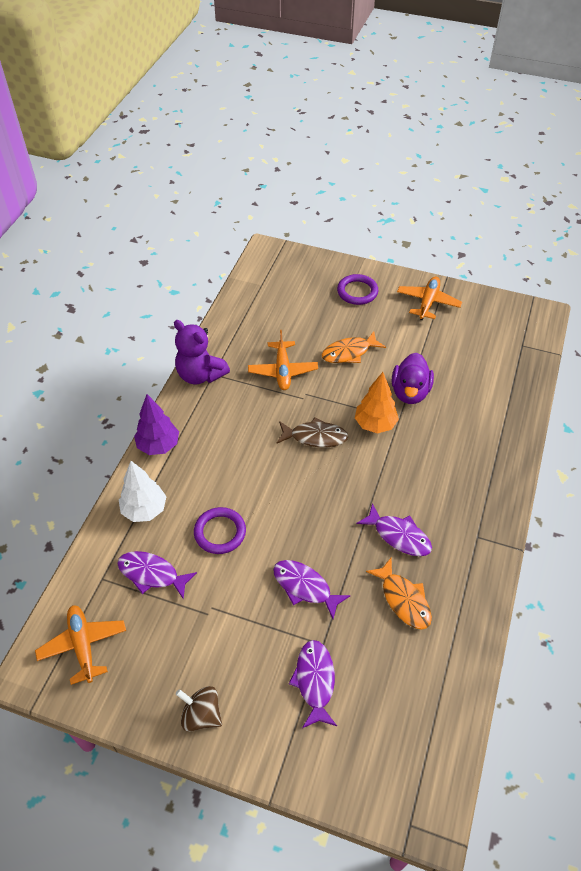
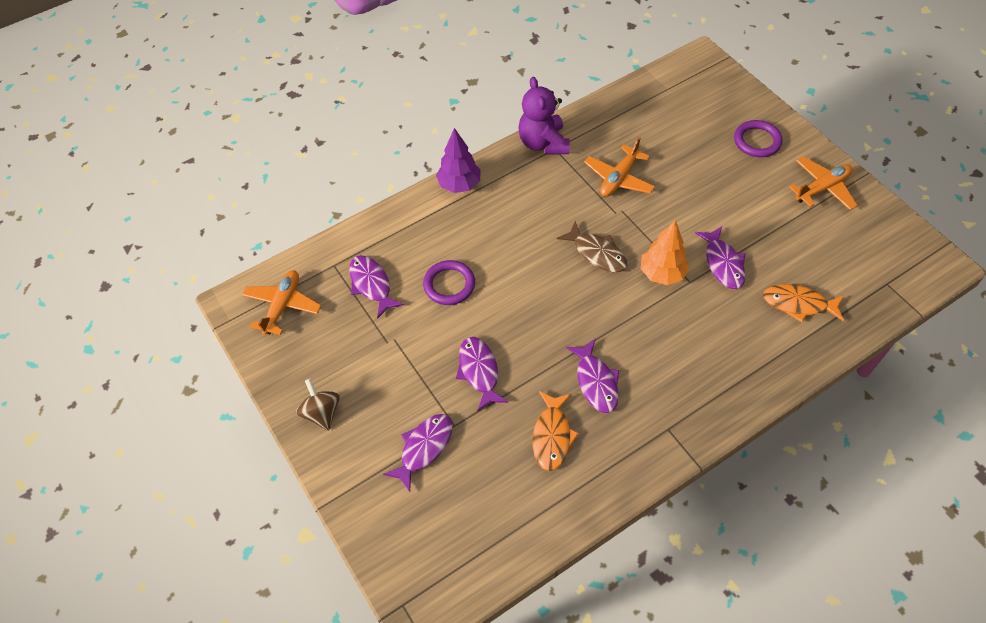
camera: 40 degrees right, 5 degrees up
(144, 510) = (407, 231): white tree -> none
(349, 353) = (696, 195): orange fish -> orange fish (798, 304)
(410, 392) = (723, 263): purple duck -> purple fish

